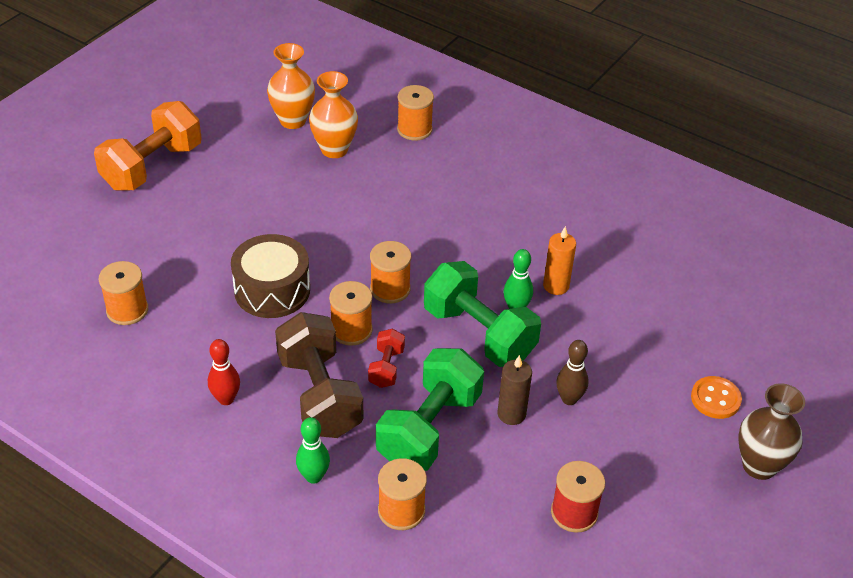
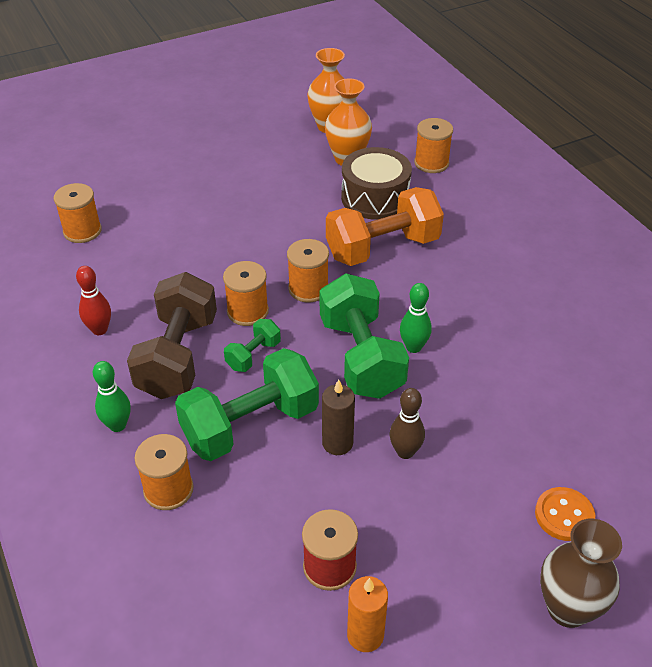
camera: 30 degrees right, 0 degrees up
(152, 166) = (189, 129): orange dumbbell -> orange dumbbell (382, 248)
(272, 290) = (207, 254): brown drum -> brown drum (375, 198)
(386, 367) = (253, 355): red dumbbell -> green dumbbell
(556, 286) = (468, 340): orange candle -> orange candle (365, 635)

